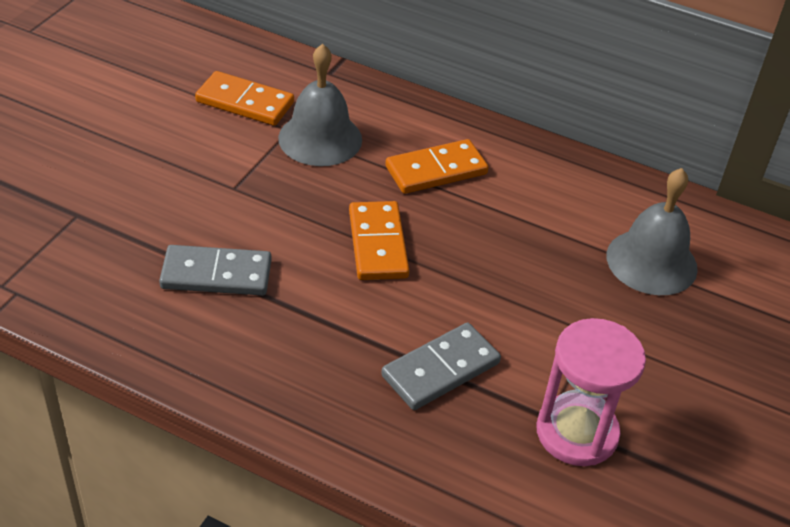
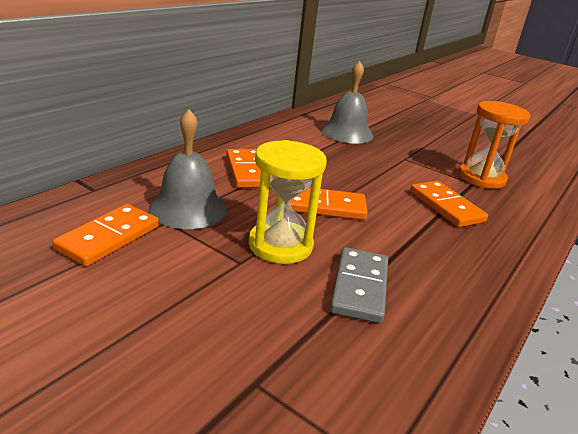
camera: 80 degrees left, 15 degrees down
(274, 212) = (280, 245): none -> yellow hourglass
(441, 370) = (446, 206): grey domino -> orange domino
(577, 432) = (481, 178): pink hourglass -> orange hourglass

